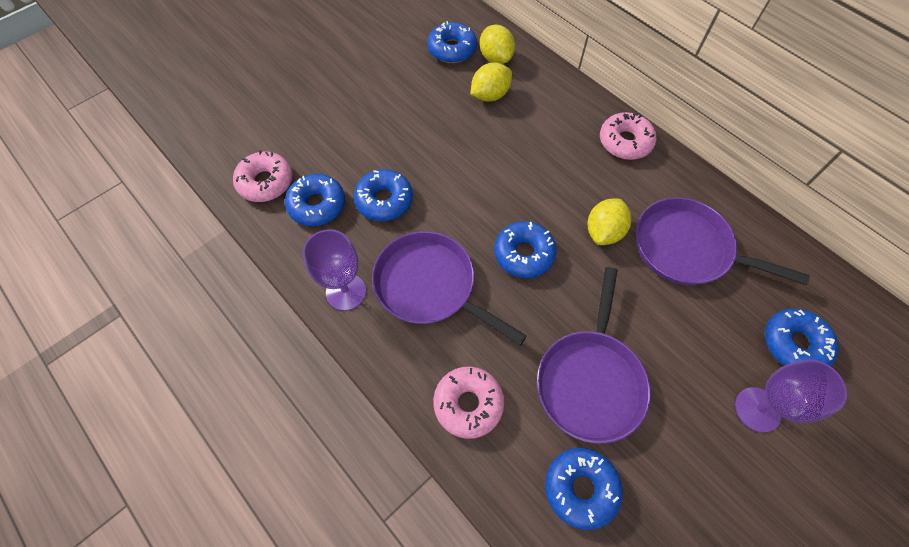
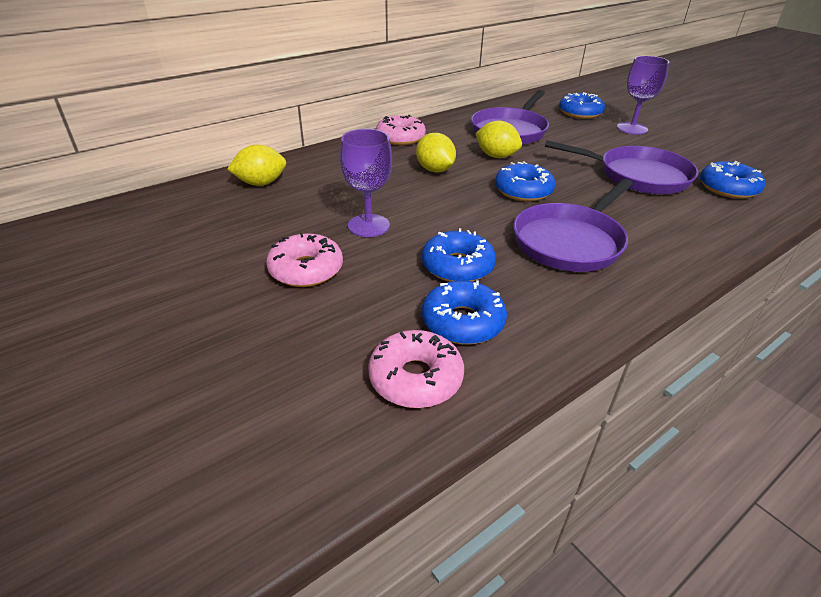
camera: 85 degrees left, 25 degrees down
(346, 292) = (592, 299): purple goblet -> purple goblet (368, 225)
(452, 49) = (228, 207): blue donut -> none
(468, 404) = (688, 229): pink donut -> pink donut (306, 270)
(490, 95) = (316, 191): yellow lemon -> yellow lemon (435, 170)

